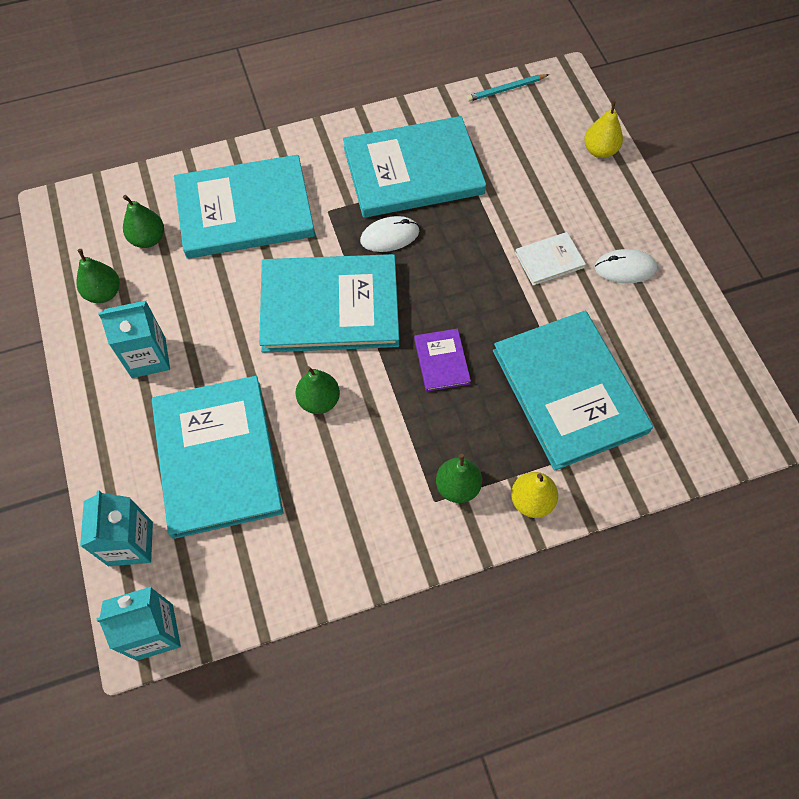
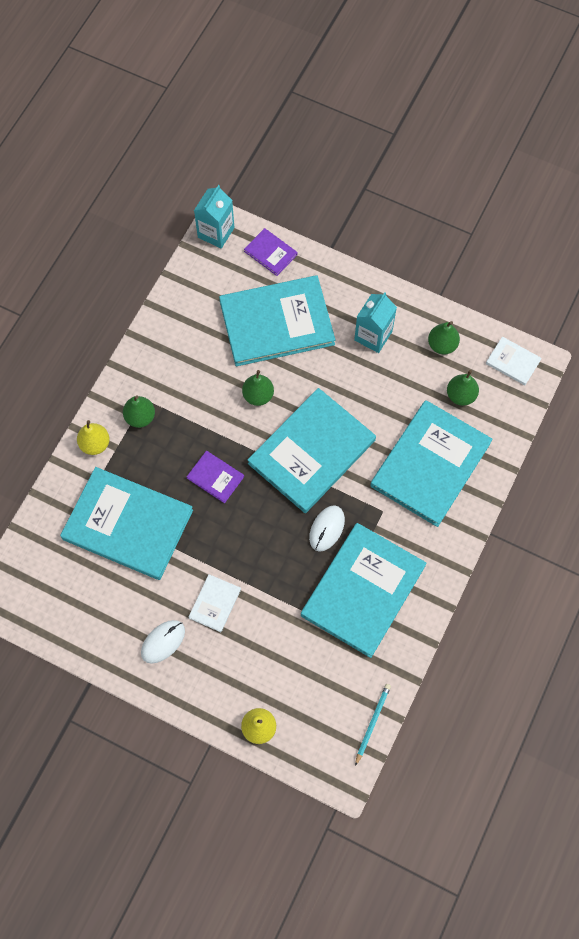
camera: 135 degrees right, 5 degrees up
(70, 226) = (513, 362): none -> white book
(130, 543) = (270, 253): turquoise carton -> purple book
(217, 457) = (276, 322): turquoise book -> turquoise book turned 45 degrees counterclockwise

